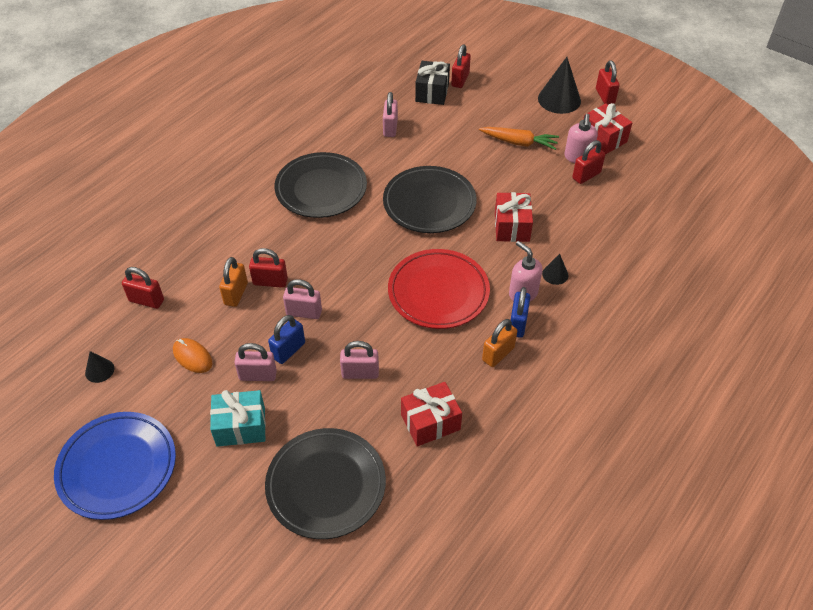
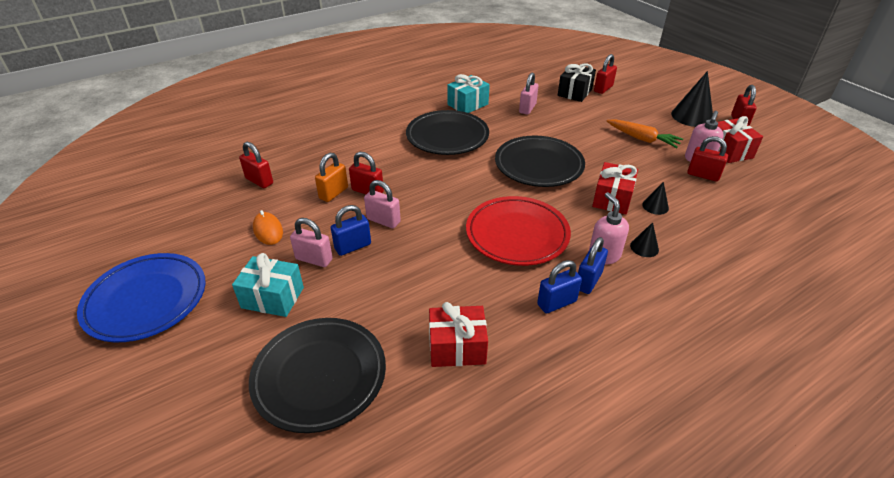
camera: 20 degrees right, 10 degrees down
(99, 370) = (188, 221): black cone -> black cone (655, 206)
(323, 137) = (467, 104): none -> turquoise gift
(360, 373) = (408, 282): pink padlock -> none
(498, 354) = (556, 303): orange padlock -> blue padlock
(586, 175) = (703, 175): red padlock -> red padlock turned 45 degrees clockwise

